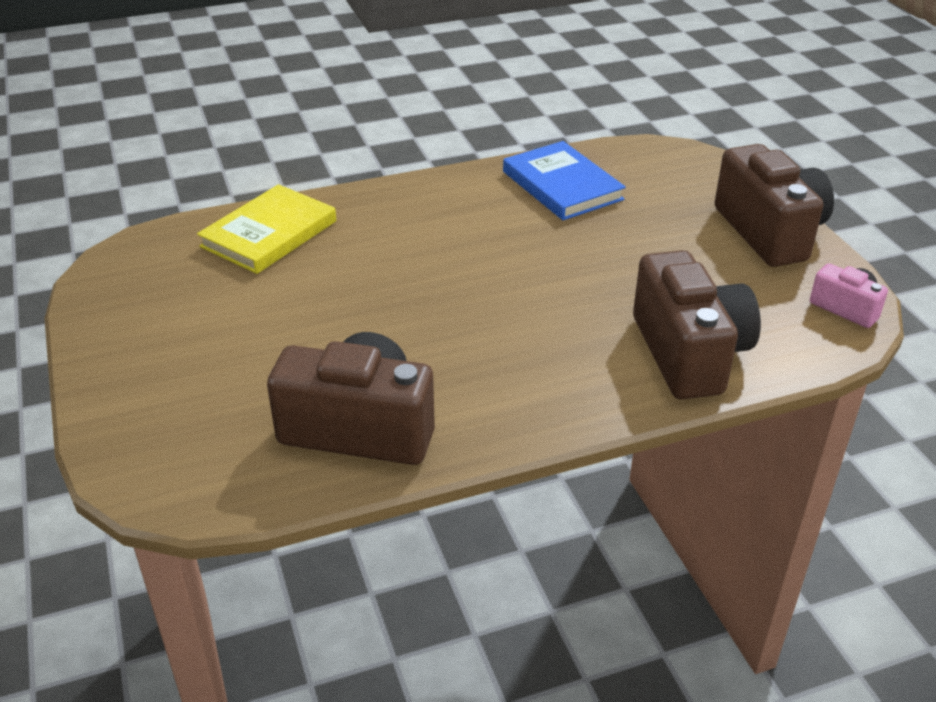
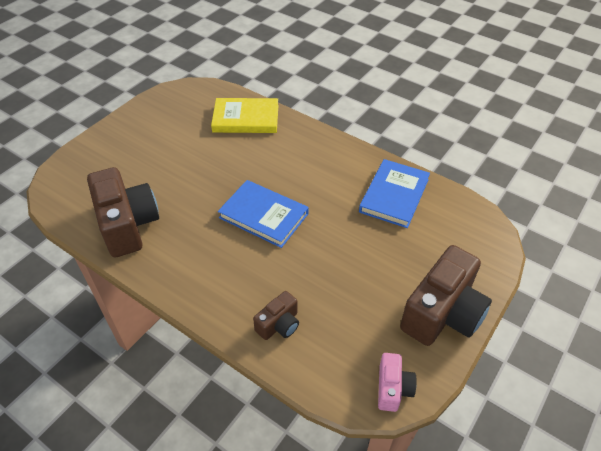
camera: 55 degrees right, 10 degrees up
(487, 293) = (263, 216): none -> blue book
(689, 353) = (279, 324): brown camera -> brown camera, size x0.50

